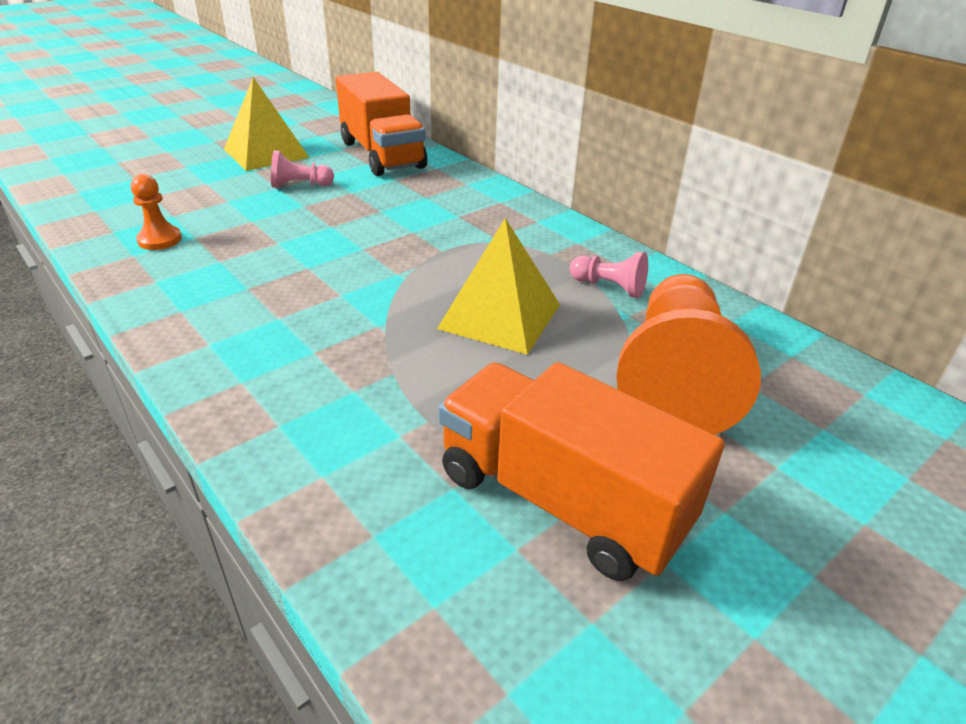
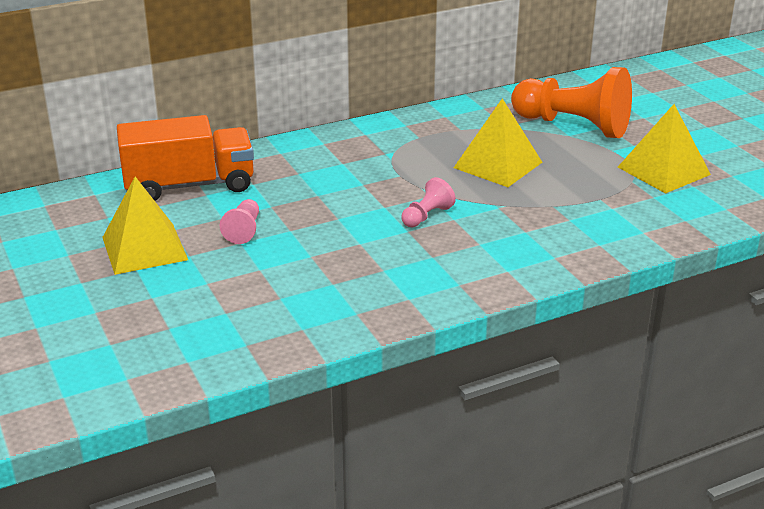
camera: 75 degrees left, 5 degrees down
(160, 240) = (332, 301): orange pawn -> none
(561, 500) = (663, 171): orange truck -> yellow pyramid
(609, 287) = (472, 125): pink pawn -> pink pawn (426, 216)

